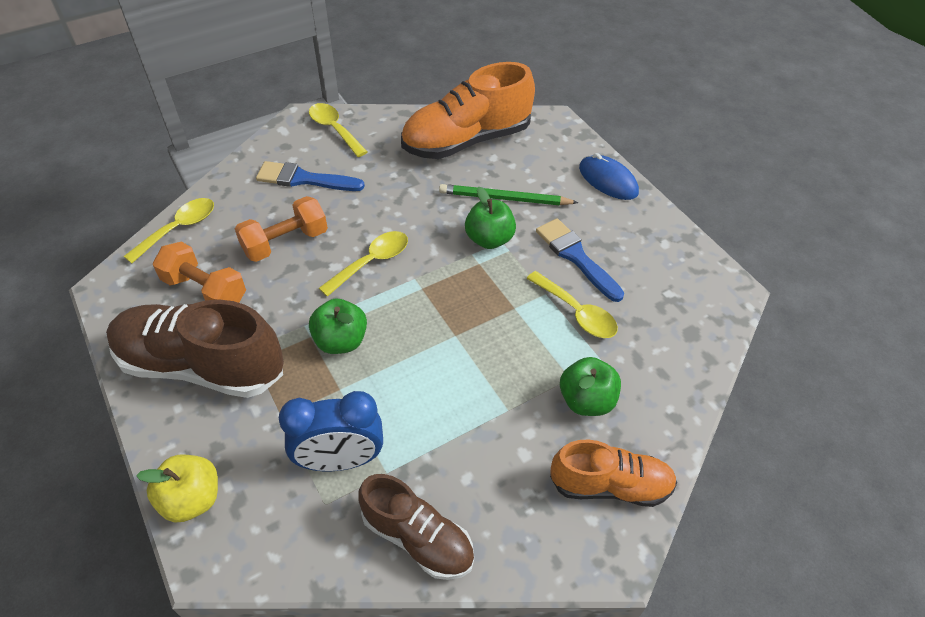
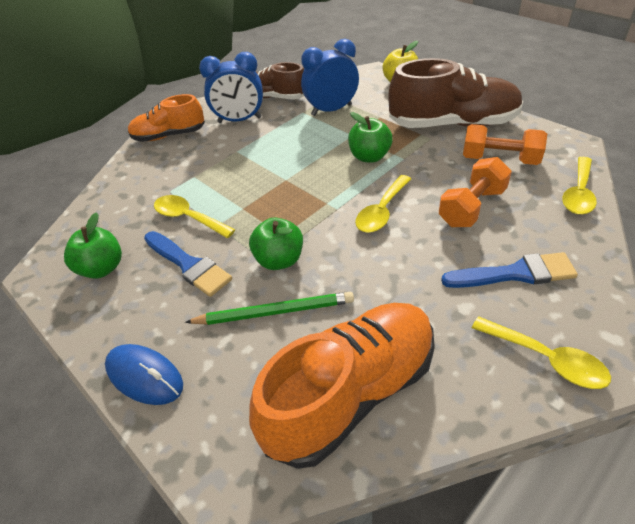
camera: 170 degrees right, 5 degrees down
(491, 487) = (239, 120): none -> blue clock
(586, 400) = (182, 167): green apple -> green apple (102, 268)

